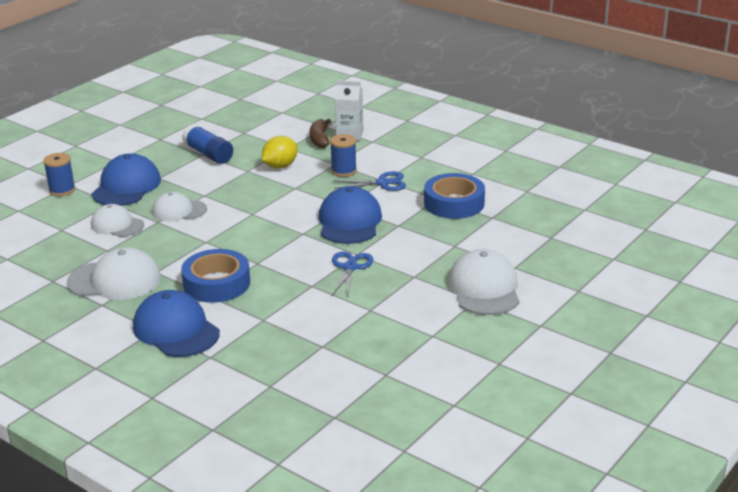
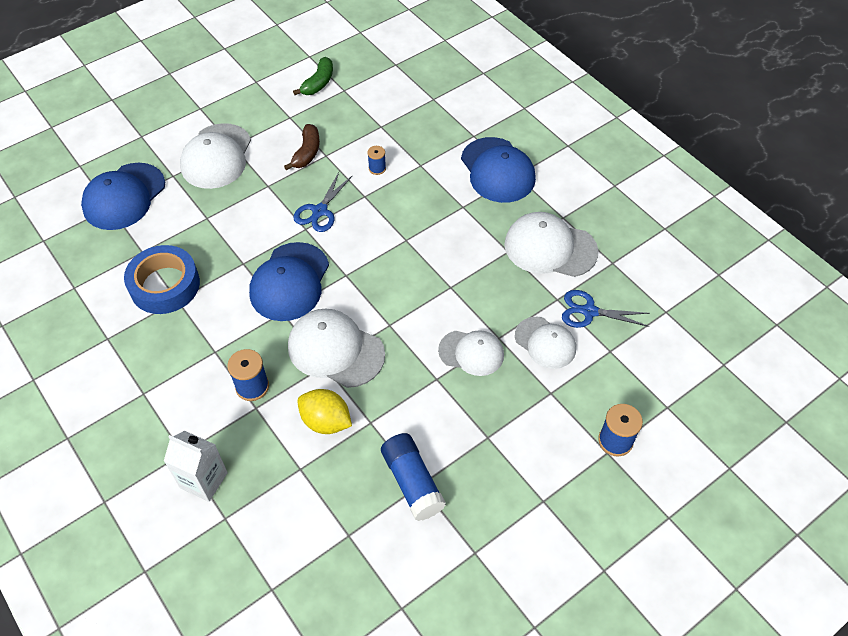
camera: 165 degrees left, 25 degrees up
(126, 186) = (531, 426): blue cap -> blue cap (124, 196)
(216, 283) = (451, 219): blue tape -> none
(280, 166) = (326, 421): yellow lemon -> yellow lemon turned 60 degrees clockwise
(290, 195) = (335, 350): none -> white cap
(309, 308) = (377, 168): none -> blue spool
(320, 139) = (249, 479): brown banana -> brown banana (307, 153)
(382, 183) = (219, 346): blue scissors -> blue scissors (589, 311)
(421, 375) = (318, 83): none -> green banana

